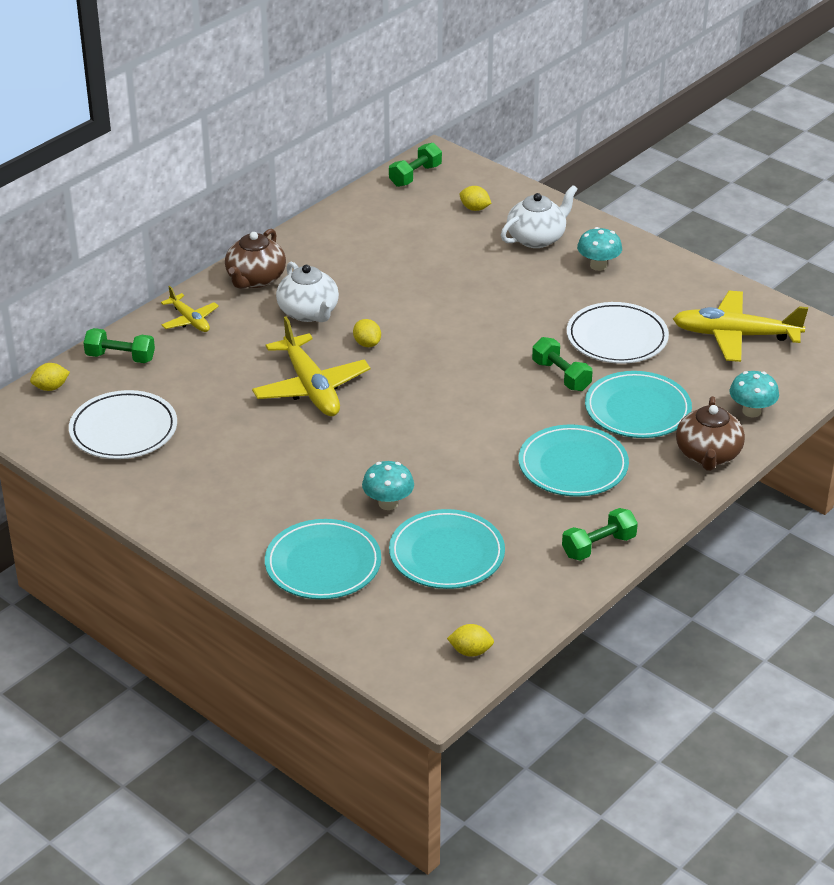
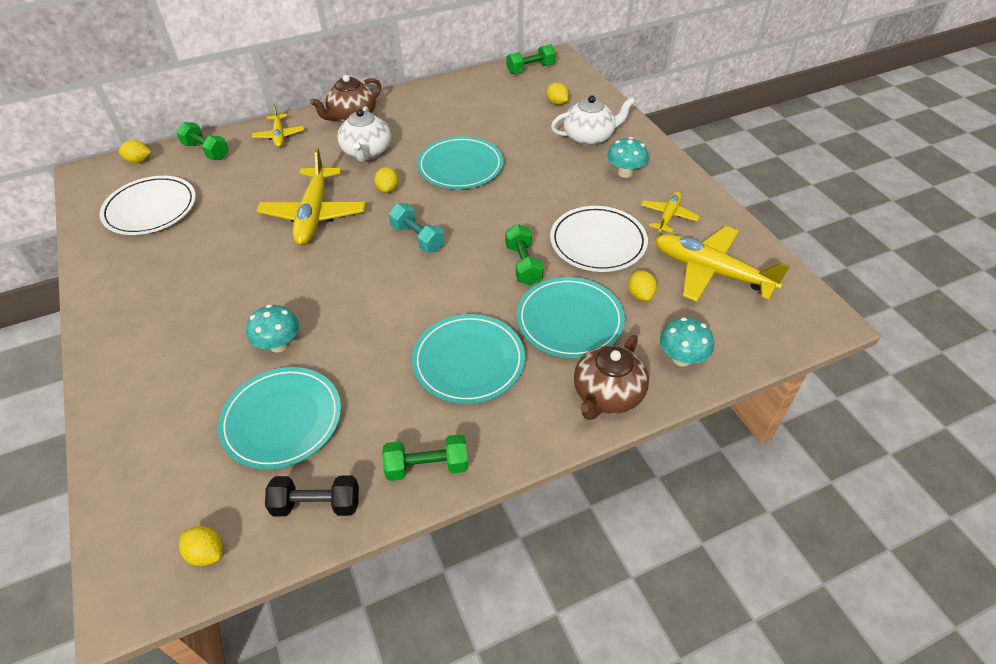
camera: 25 degrees right, 10 degrees up
(323, 564) = (172, 390): turquoise plate -> turquoise plate (460, 166)
(439, 380) = (417, 238): none -> turquoise dumbbell
(530, 596) = (316, 504): none -> black dumbbell
(667, 297) = (668, 216): none -> yellow plane
(685, 372) = (640, 295): none -> yellow lemon

